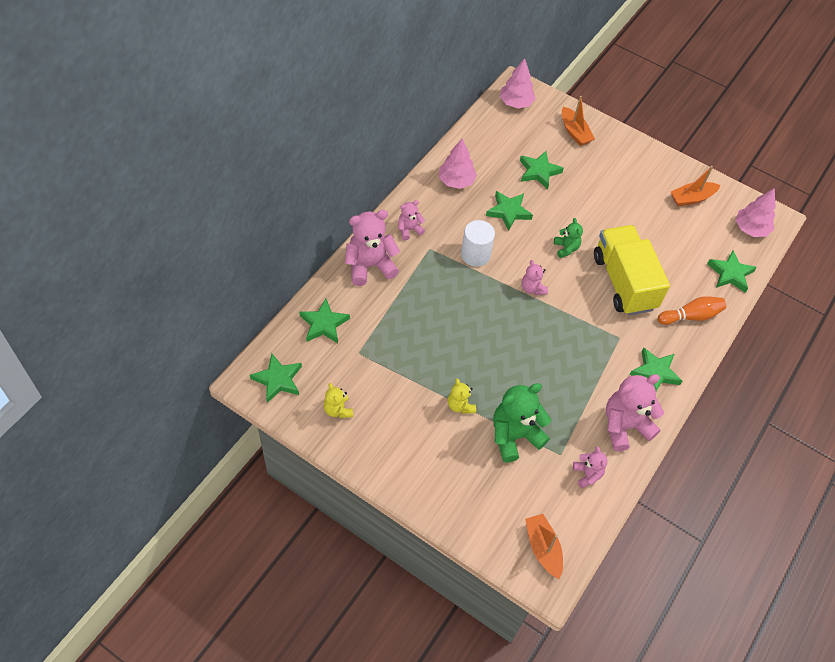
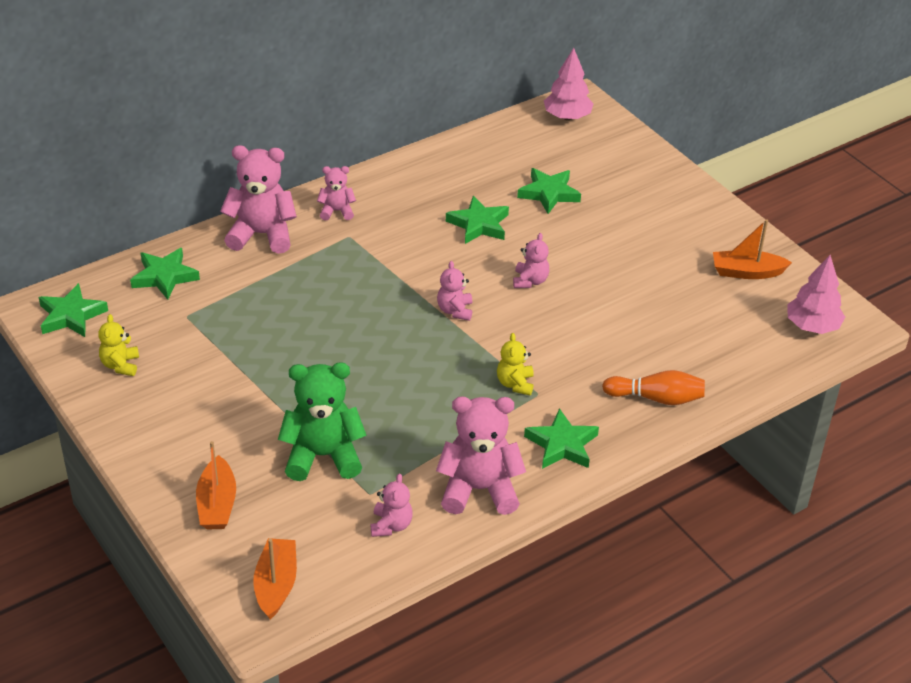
camera: 25 degrees right, 15 degrees down
(456, 181) = (431, 177): pink tree -> none
(460, 405) = (275, 404): yellow teddy bear -> yellow teddy bear (515, 384)
(475, 255) = (404, 257): white cylinder -> none
(566, 248) = (530, 281): green teddy bear -> pink teddy bear
(574, 132) = (627, 164): orange boat -> orange boat (217, 504)
(623, 282) = (585, 336): yellow truck -> none
(730, 274) = (747, 367): green star -> none

